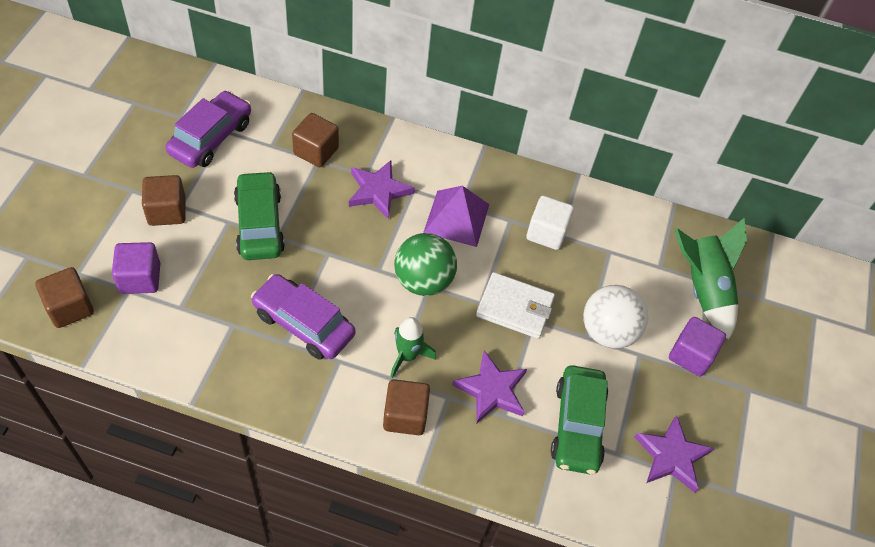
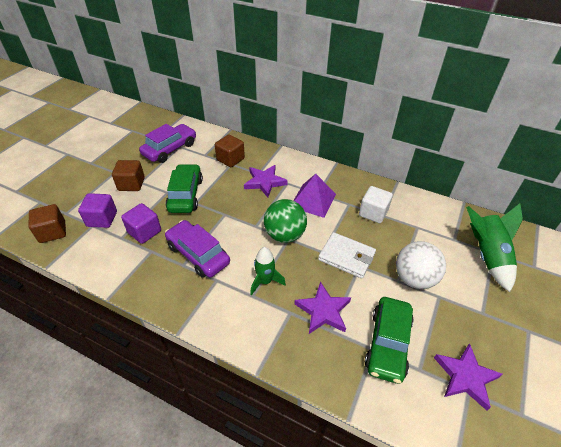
camera: 15 degrees right, 10 degrees down
(405, 415) = (256, 322): brown cube -> none
(691, 355) = (479, 301): purple cube -> purple cube (144, 232)

